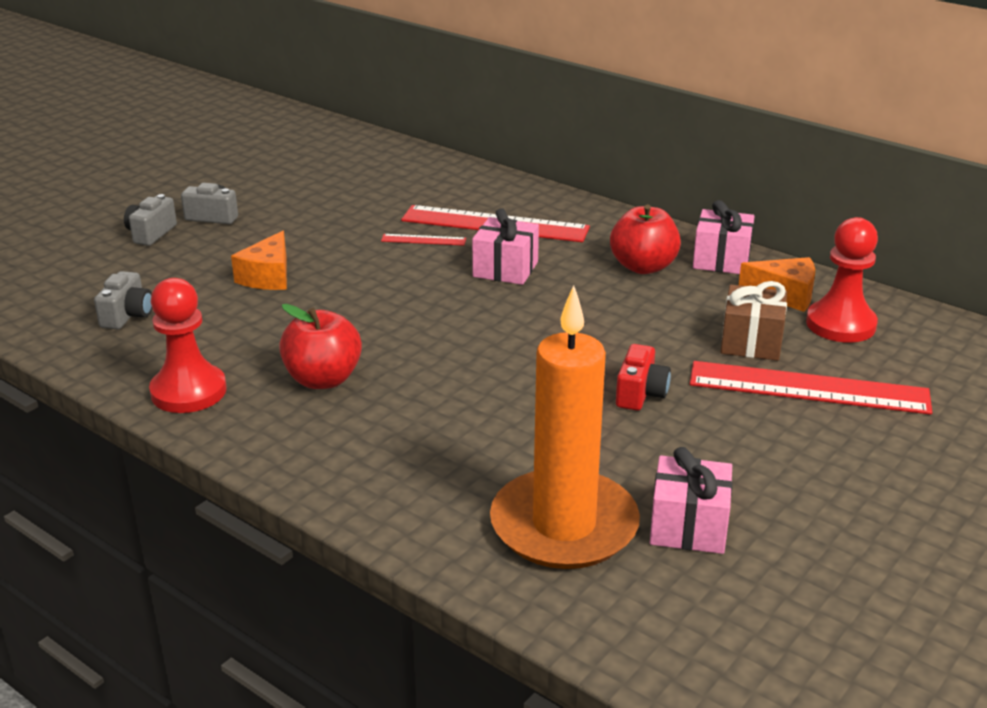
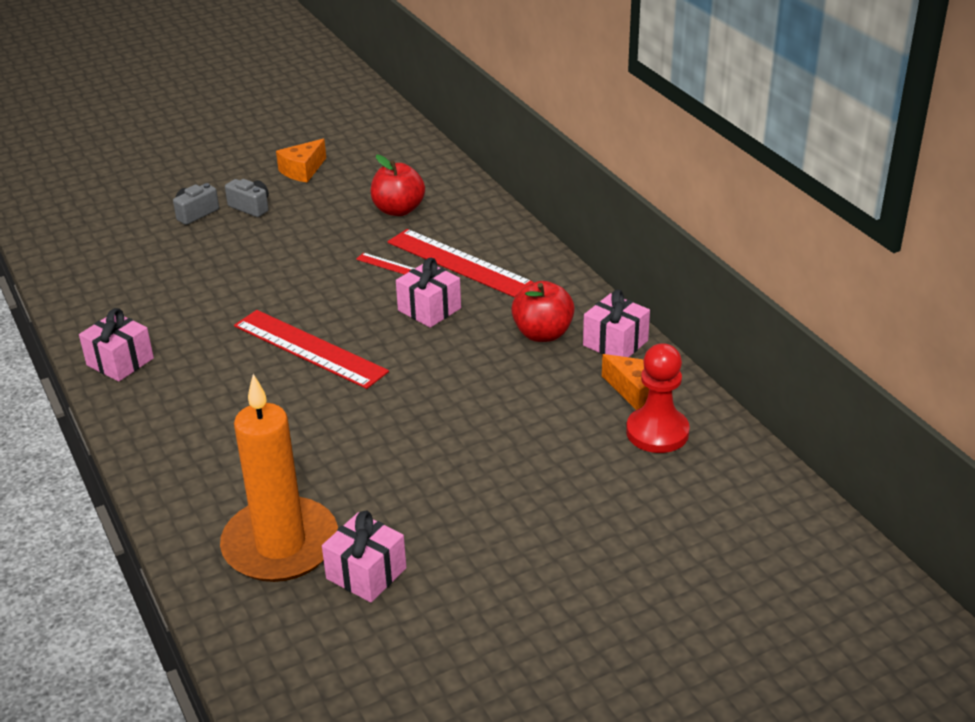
camera: 25 degrees right, 5 degrees up
(127, 315) = (127, 285): grey camera -> none
(188, 391) = (120, 362): red pawn -> pink gift
(268, 276) = (247, 274): orange cheese -> orange cheese (303, 170)
(323, 379) = (215, 376): red apple -> red apple (398, 210)
(640, 394) = (432, 452): red camera -> none
(751, 342) = (564, 429): brown gift -> none
(808, 388) = (570, 484): red ruler -> red ruler (309, 349)

